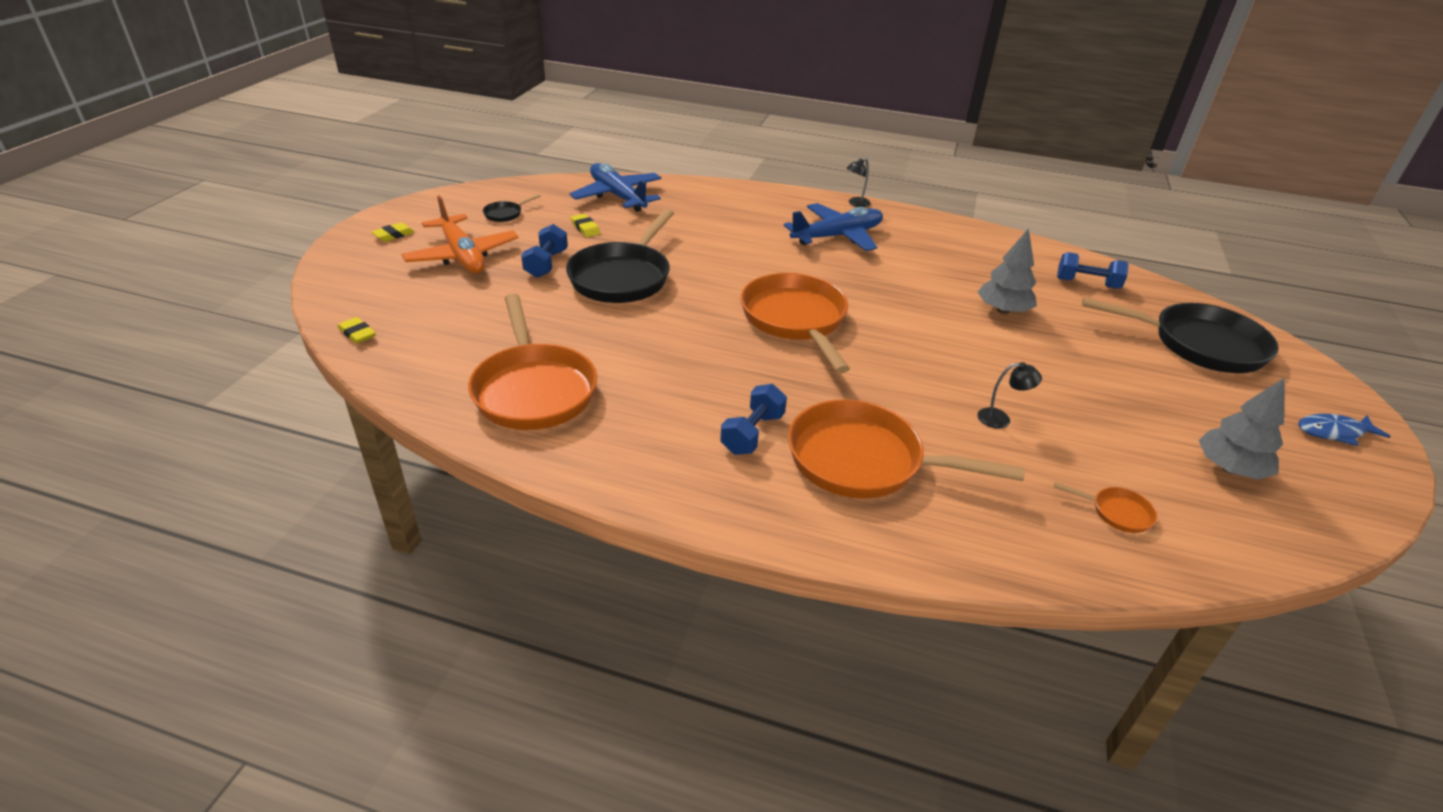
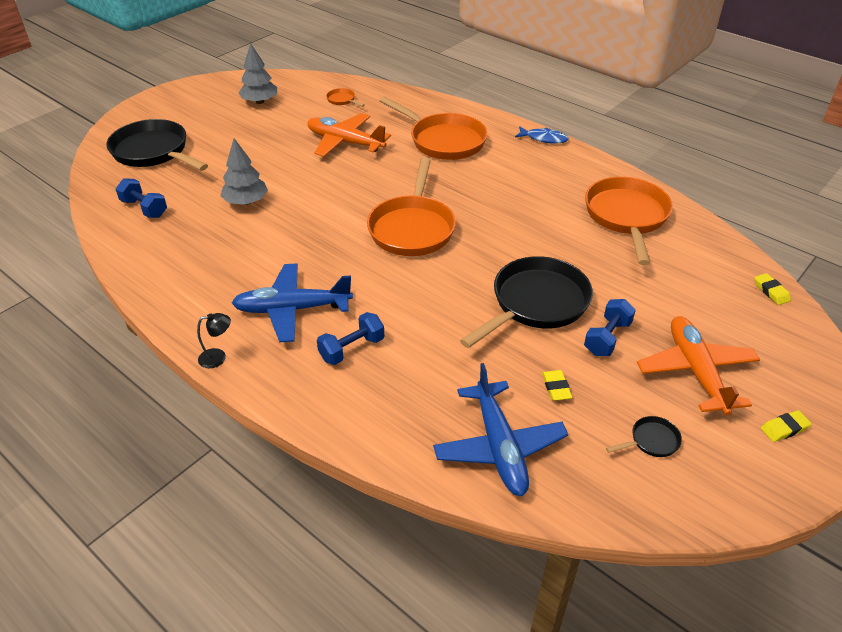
camera: 155 degrees left, 5 degrees up
(752, 433) = (496, 164): blue dumbbell -> blue dumbbell (352, 349)
(1001, 419) = (345, 142): black lamp -> orange plane
(1333, 432) = (175, 102): blue fish -> blue fish (544, 139)

